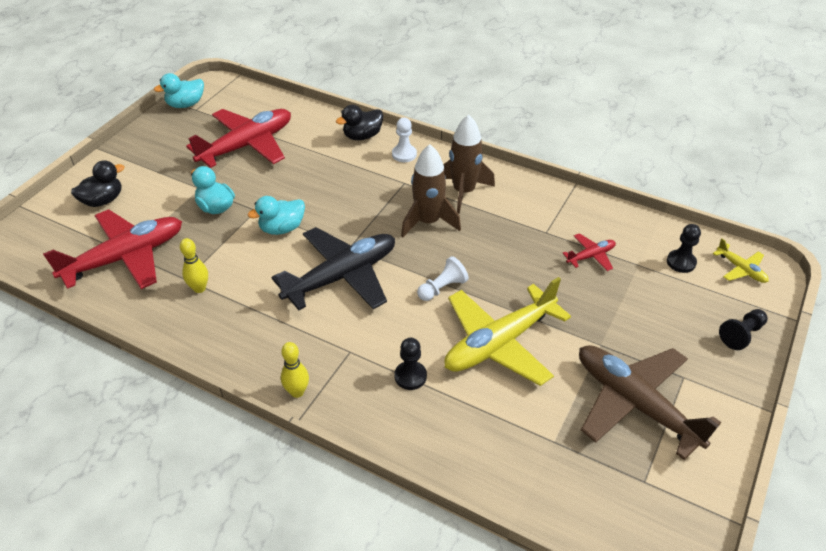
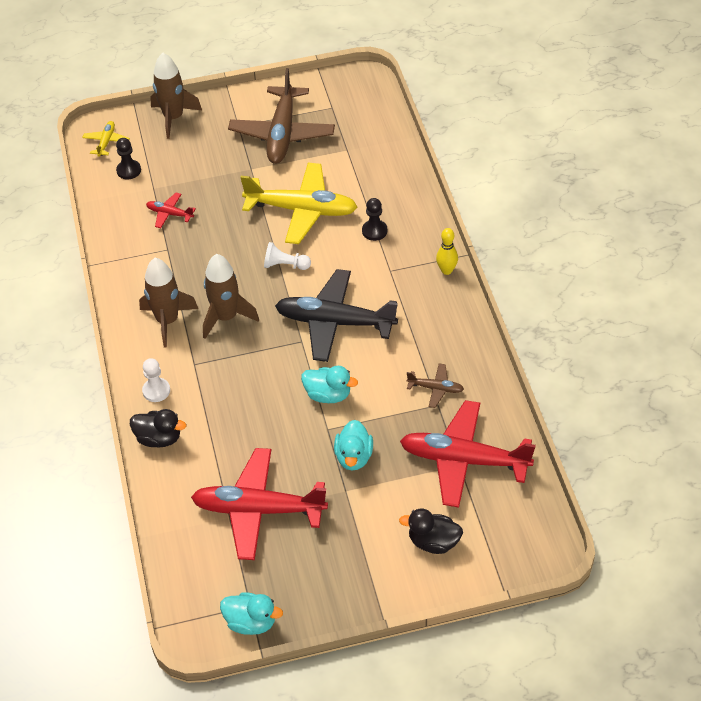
camera: 130 degrees left, 5 degrees up
(199, 288) = (436, 388): yellow bowling pin -> brown plane
(741, 334) = (173, 118): black pawn -> brown rocket

